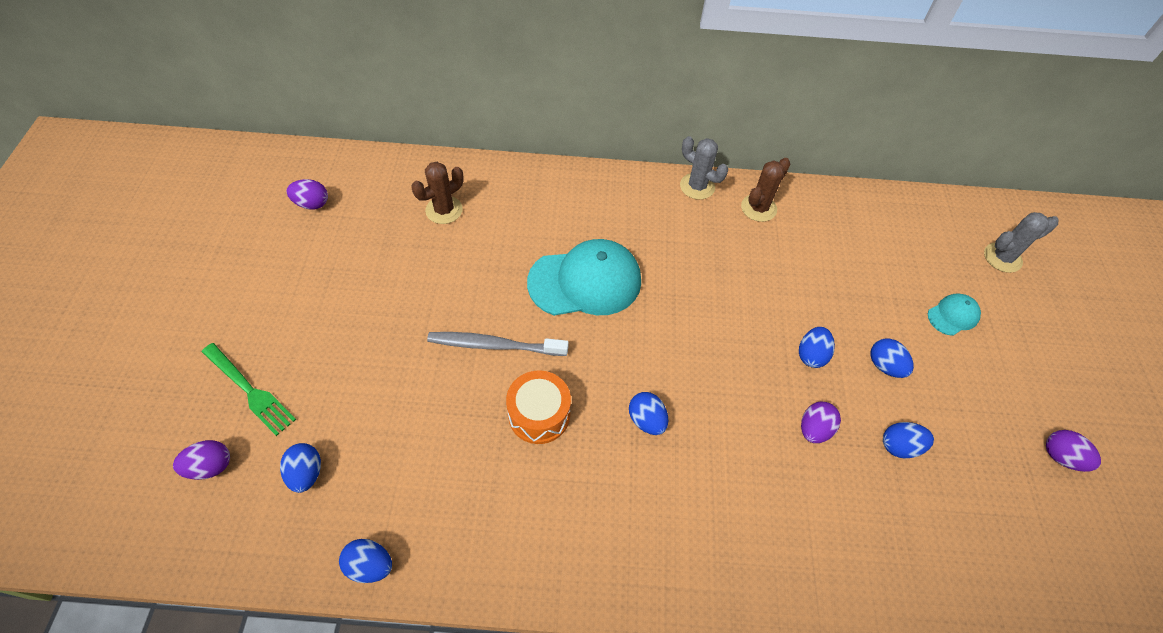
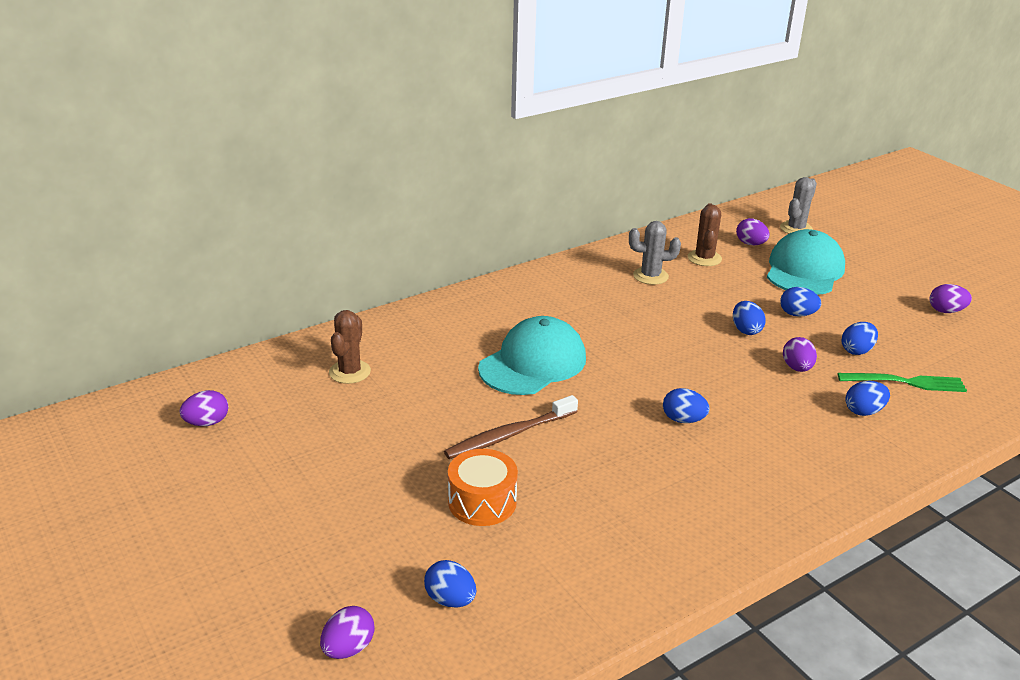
camera: 35 degrees left, 25 degrees down
(249, 390) = (317, 577): green fork -> green fork (906, 382)
(370, 565) = (586, 622): blue egg -> blue egg (864, 411)
(494, 345) = (509, 435): grey toothbrush -> brown toothbrush
(539, 414) = (600, 457): orange drum -> orange drum (482, 502)
(697, 186) = (547, 272): grey cactus -> grey cactus (650, 276)
(758, 208) = (609, 266): brown cactus -> brown cactus (704, 258)
(930, 252) = (750, 244): none -> purple egg
(953, 315) = (804, 270): turquoise cap -> turquoise cap, size x2.12

